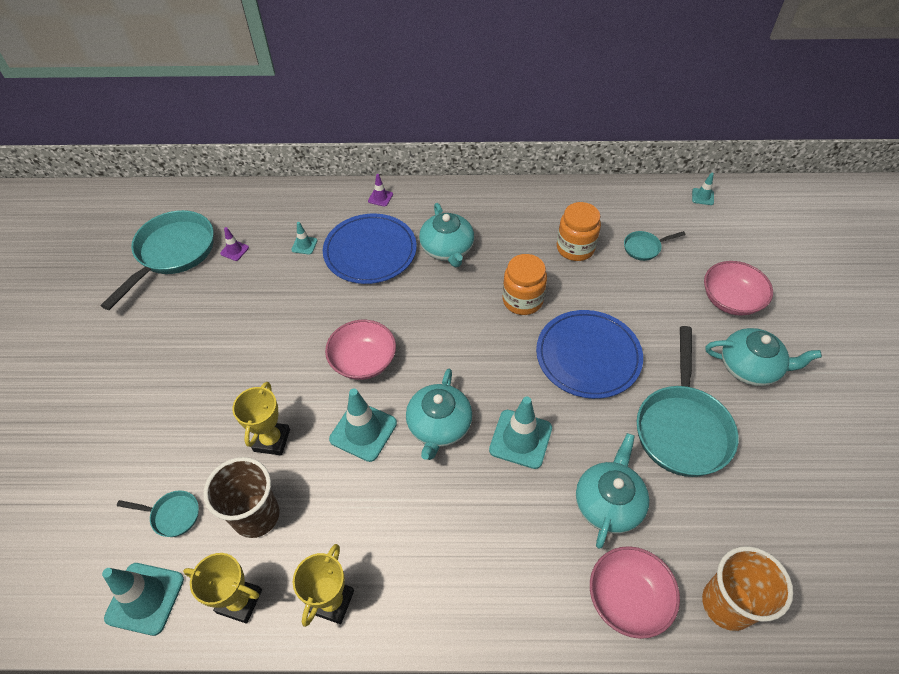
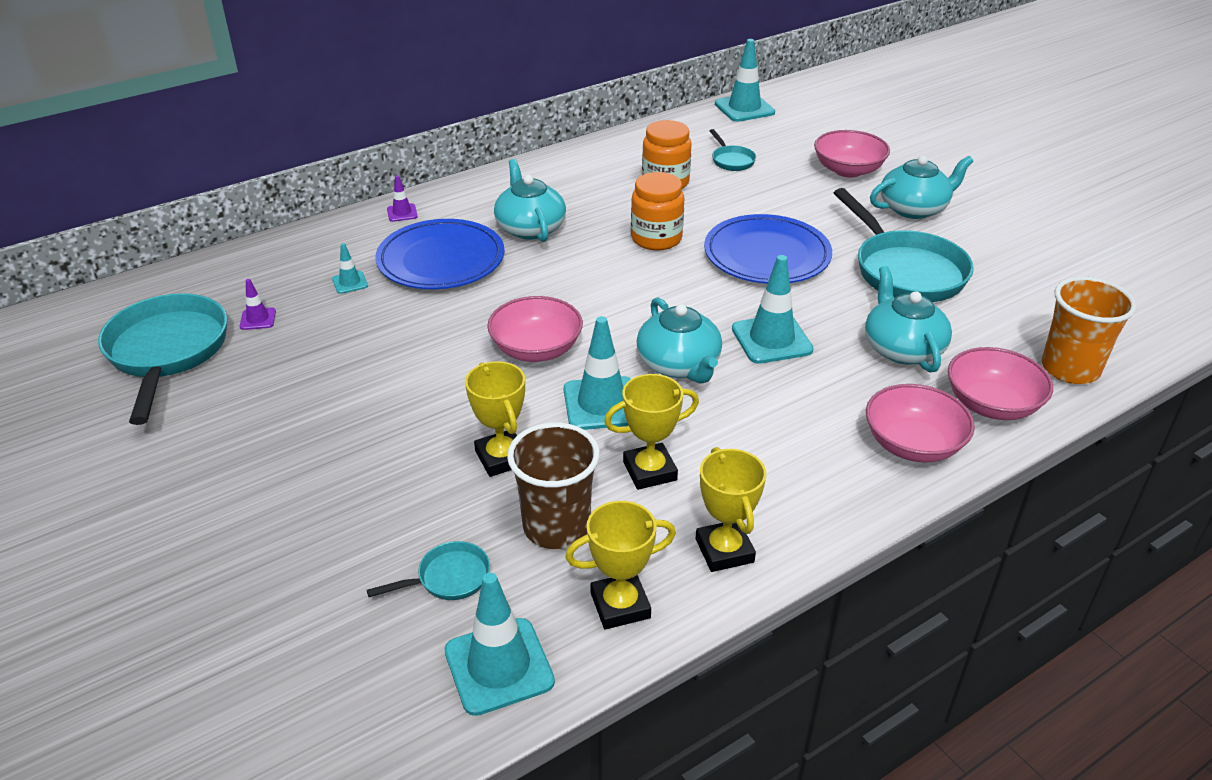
camera: 35 degrees left, 15 degrees down
(344, 506) = (649, 471): none -> yellow trophy
(447, 249) = (530, 228): turquoise teapot -> turquoise teapot turned 150 degrees counterclockwise
(533, 596) = (913, 444): none -> pink bowl
(644, 248) = (731, 160): turquoise pan -> turquoise pan turned 60 degrees counterclockwise
(702, 197) = (744, 108): turquoise traffic cone -> turquoise traffic cone, size x2.00

